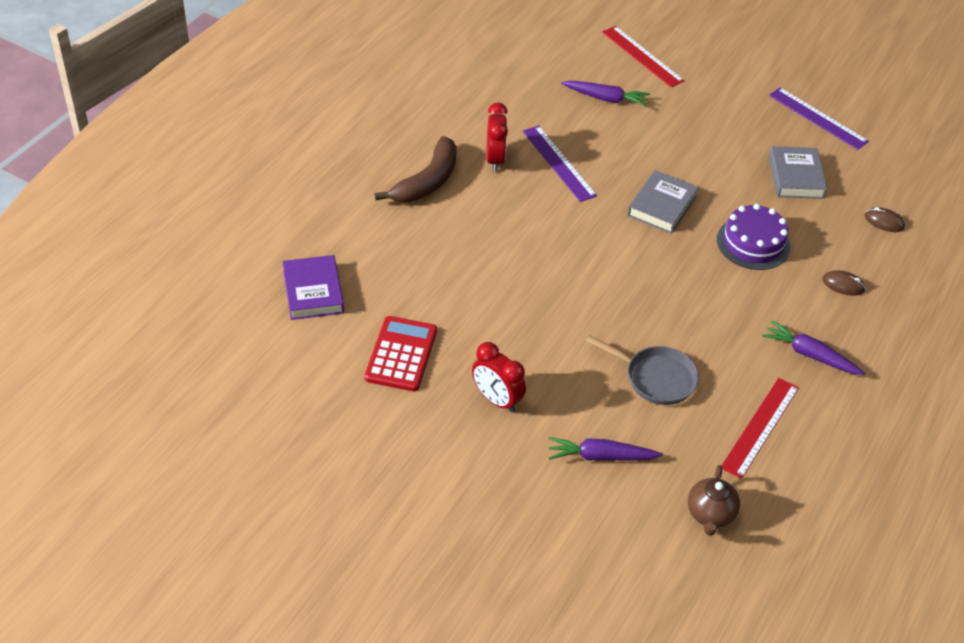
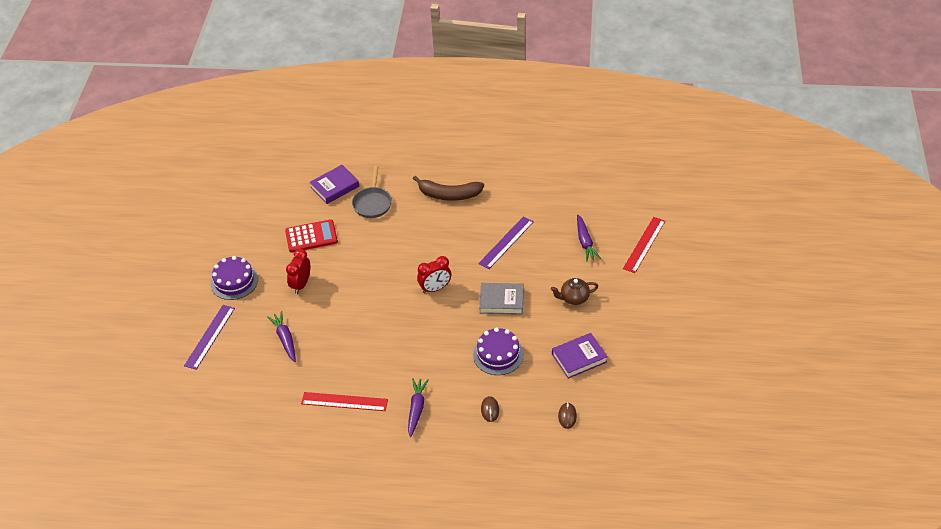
camera: 70 degrees right, 0 degrees up
(433, 482) = (234, 281): none -> purple cake
(495, 160) = (488, 214): red clock -> red clock (435, 288)
(656, 378) = (355, 344): grey pan -> grey pan (372, 203)
(710, 514) = (269, 398): brown teapot -> brown teapot (574, 298)
(796, 177) = (579, 358): grey book -> purple book
(817, 118) = (651, 353): purple ruler -> purple ruler (210, 336)

